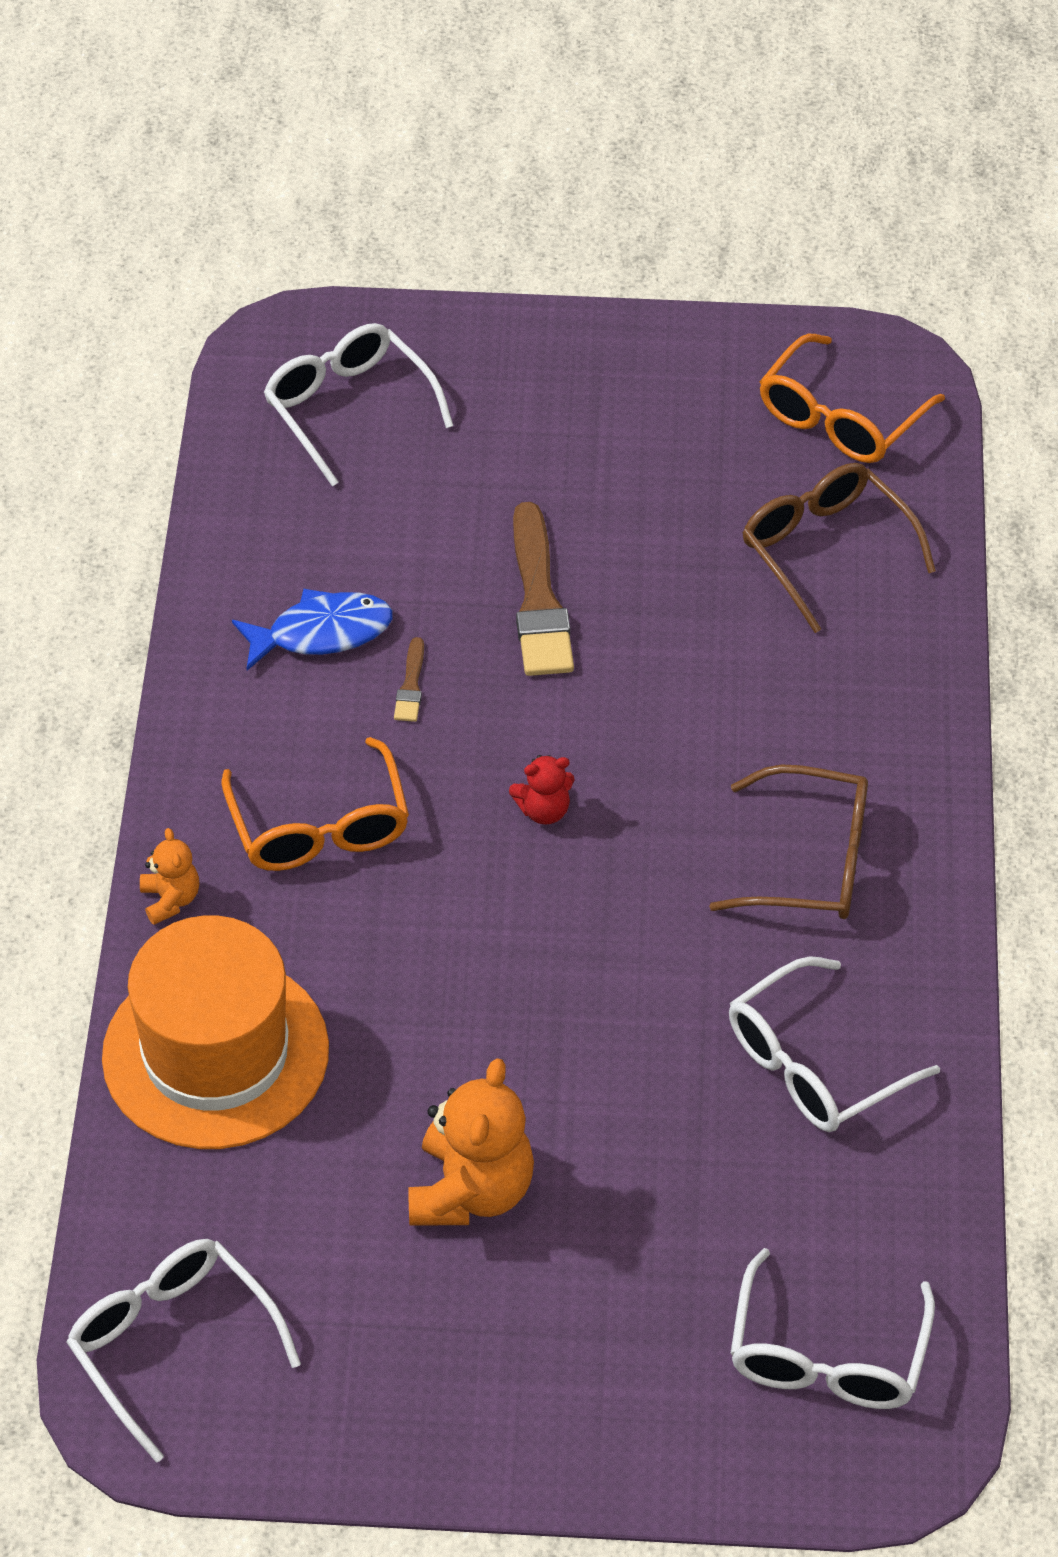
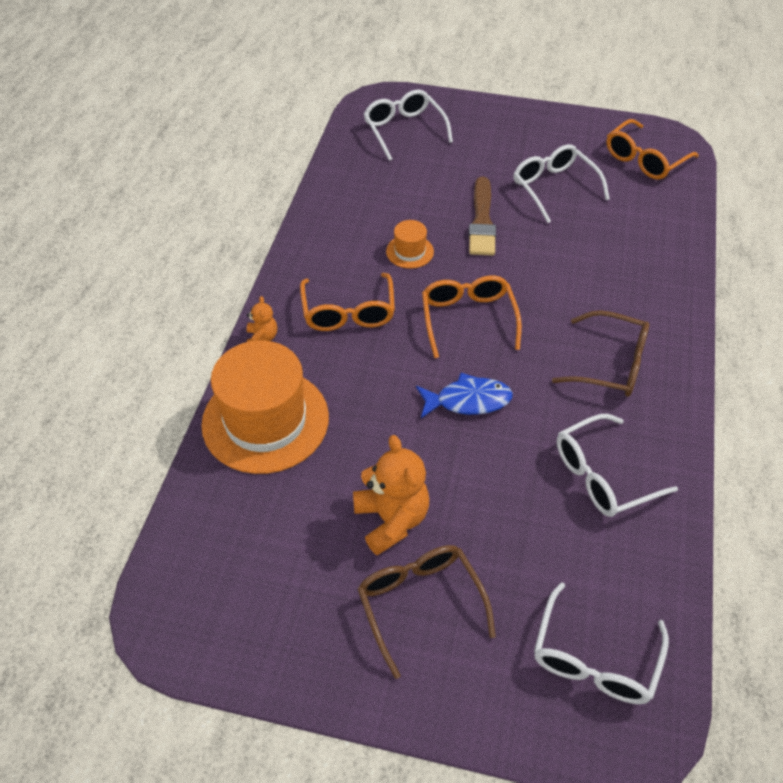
camera: 10 degrees right, 0 degrees up
(173, 1345) = (197, 586): white glasses -> white glasses (554, 188)
(321, 633) = (370, 223): blue fish -> blue fish (468, 400)
(411, 685) = (410, 251): brown brush -> orange hat
(471, 1191) = (391, 519): orange teddy bear -> orange teddy bear turned 45 degrees counterclockwise
(544, 810) = (468, 319): red teddy bear -> orange glasses
(826, 551) = (632, 216): brown glasses -> brown glasses (420, 604)

